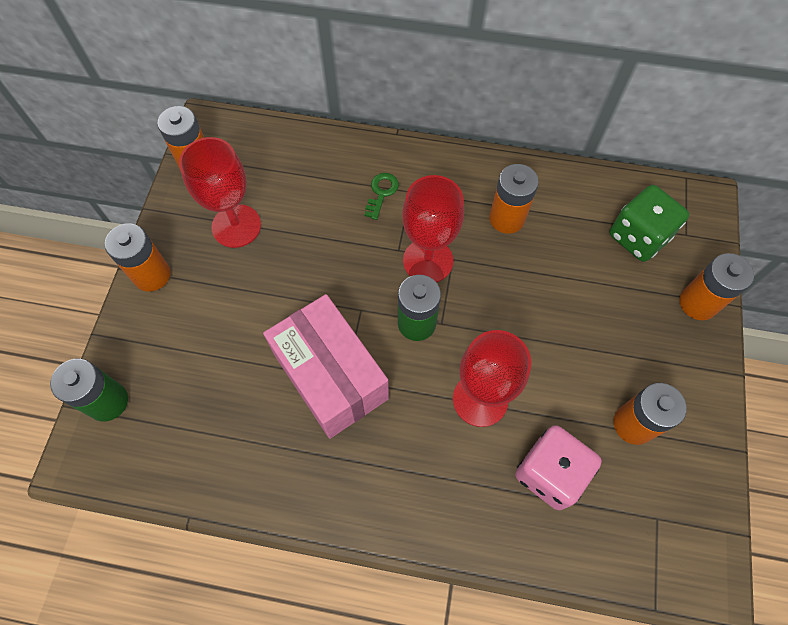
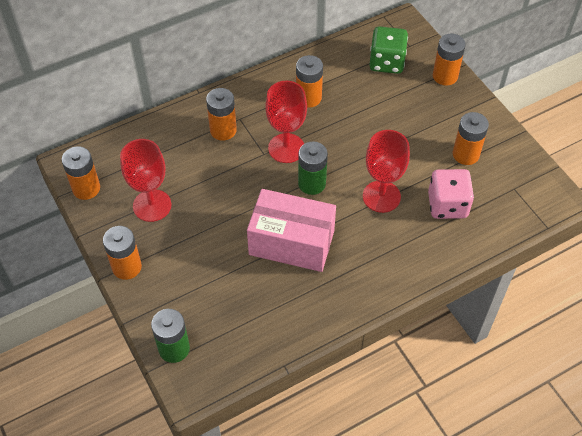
camera: 40 degrees left, 10 degrees down
(381, 193) = (223, 130): green key -> orange battery

